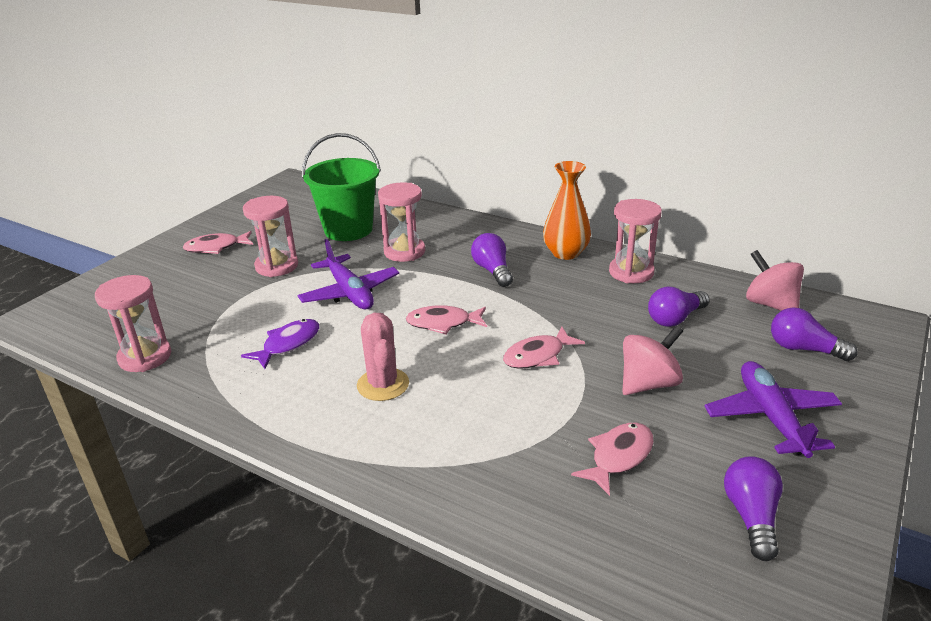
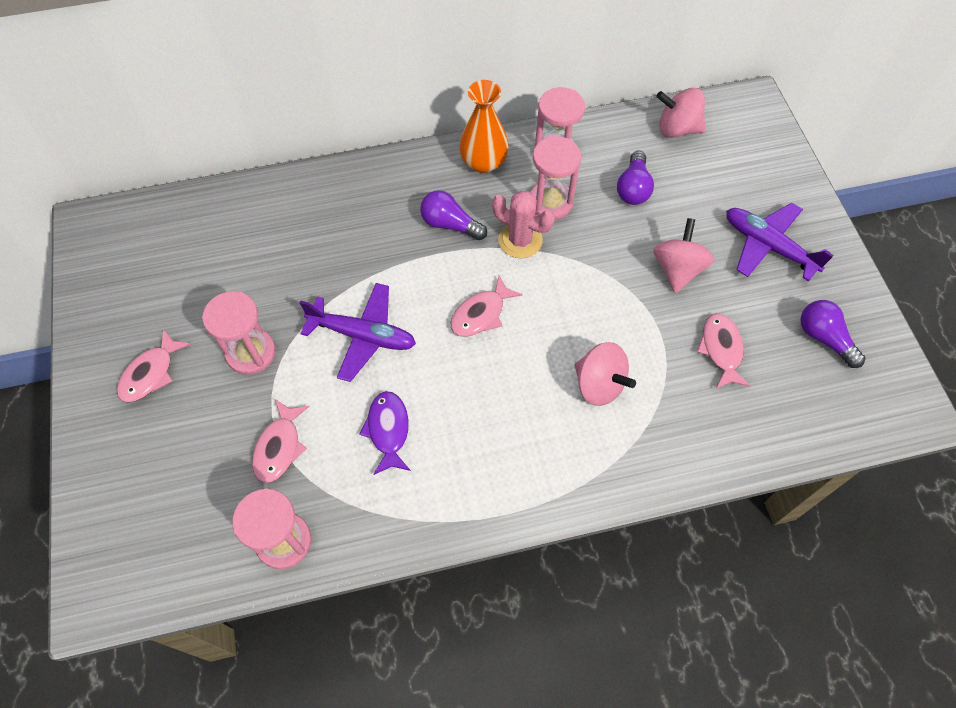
camera: 45 degrees left, 30 degrees up
(348, 230) = (255, 257): green bucket -> none
(383, 385) = (512, 410): pink cactus -> pink cactus (520, 240)
(404, 252) = (347, 252): pink hourglass -> pink hourglass (550, 202)
(471, 412) = (599, 385): none -> pink spinning top
(538, 356) = (584, 296): pink fish -> pink fish (279, 447)
(804, 349) = (733, 164): purple light bulb -> none

